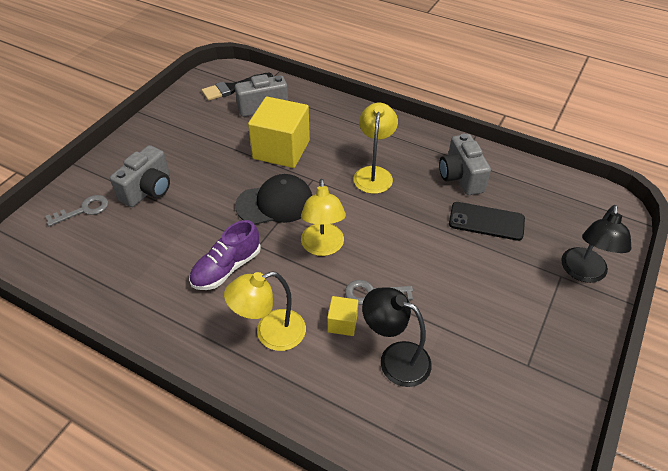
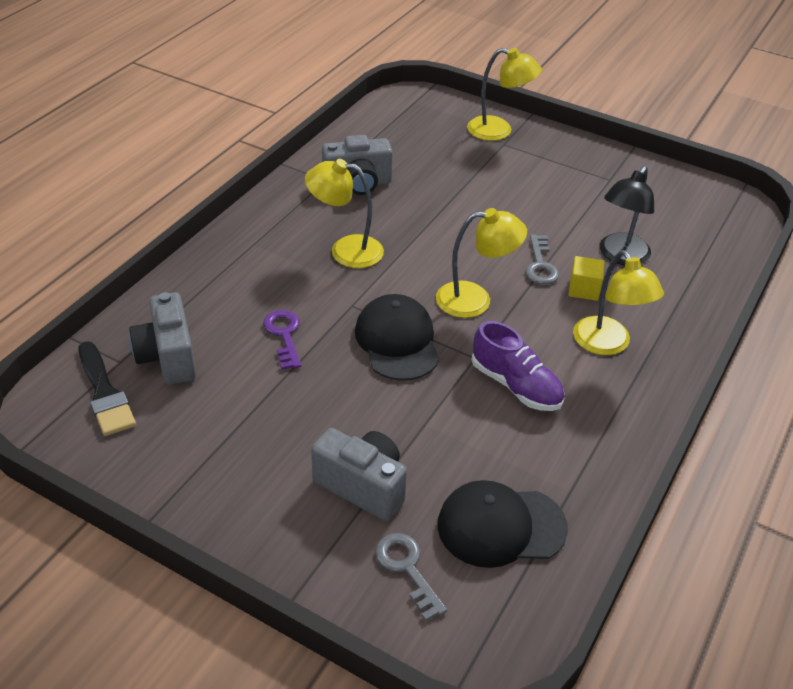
camera: 90 degrees left, 5 degrees down
(102, 254) = (501, 526): none -> black cap
(281, 149) = (284, 335): yellow cube -> purple key
(486, 221) = (431, 176): black phone -> none
(583, 273) = (499, 131): black lamp -> yellow lamp

